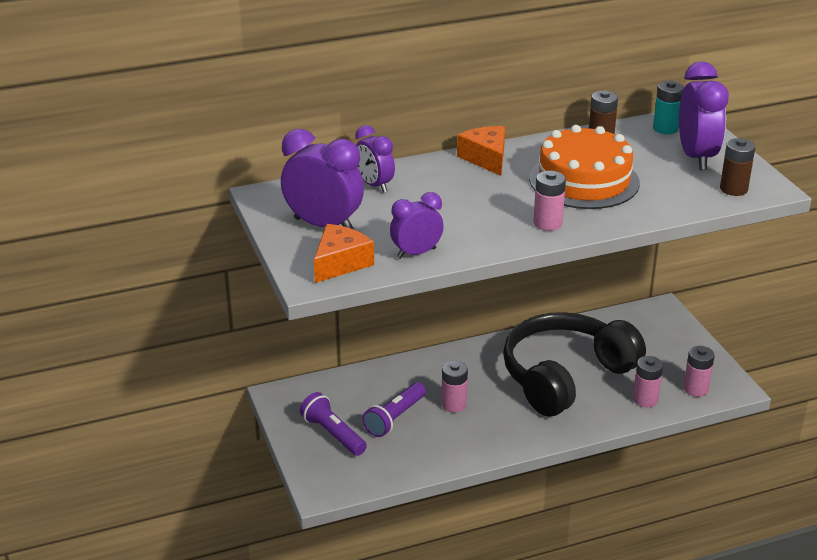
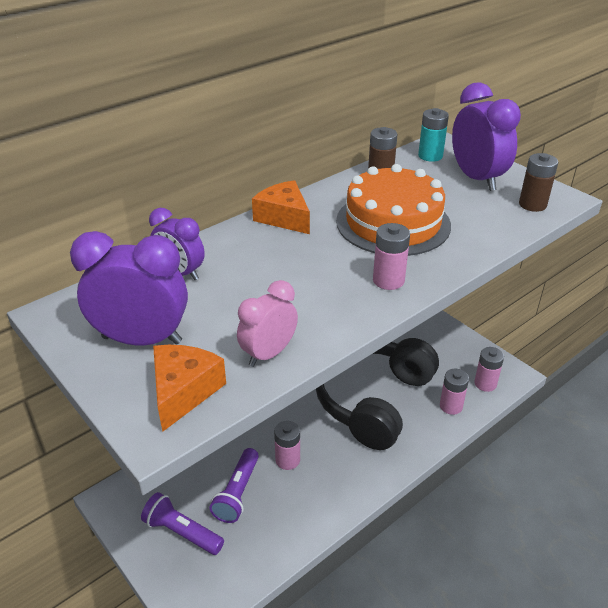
camera: 20 degrees left, 5 degrees up
(416, 253) = (268, 354): purple clock -> pink clock

